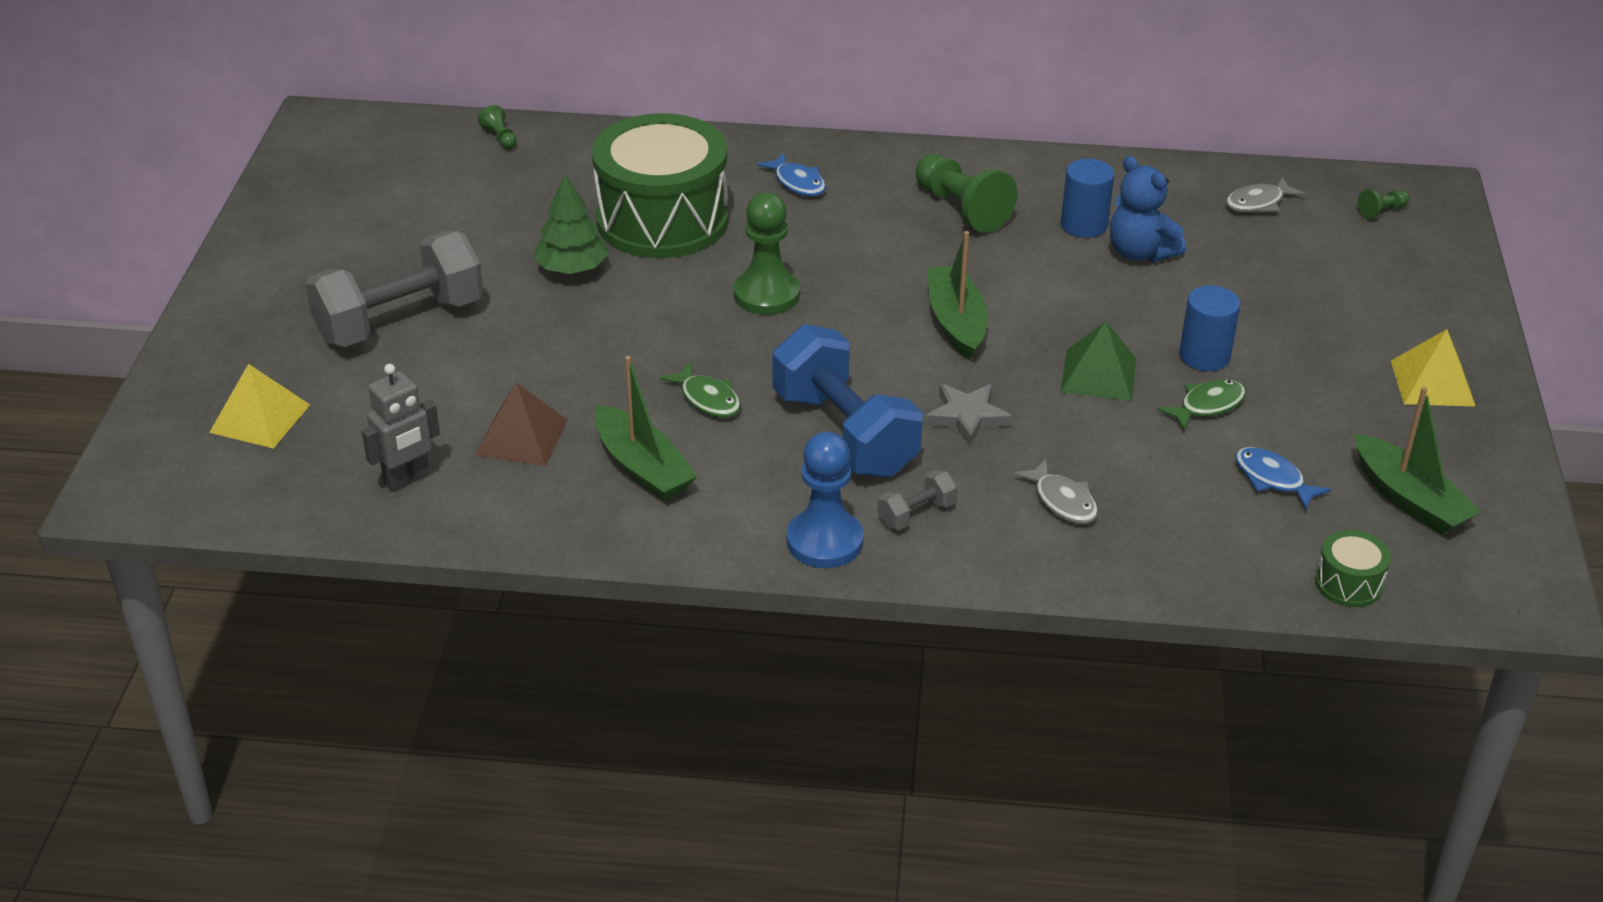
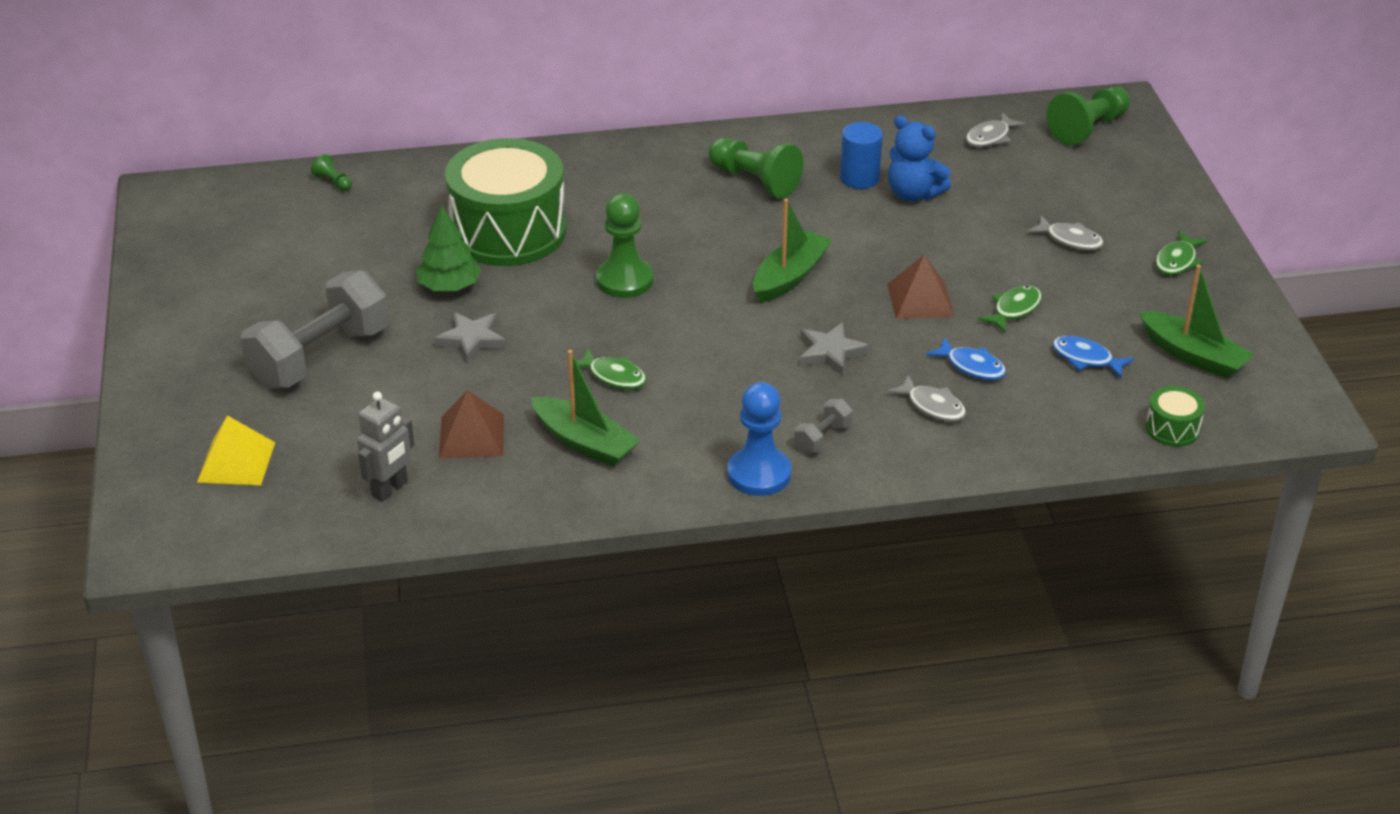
camera: 15 degrees left, 0 degrees up
(570, 331) = (472, 340): none -> grey star
(797, 183) = (609, 180): blue fish -> blue fish (972, 366)
(845, 433) = (738, 384): blue dumbbell -> none
(956, 322) = (790, 277): green boat -> green boat turned 60 degrees clockwise
(1098, 375) = (920, 300): green pyramid -> brown pyramid
(1204, 356) = (996, 270): blue cylinder -> none
(1308, 336) = (1070, 240): none -> grey fish
(1381, 211) = (1088, 128): green pawn -> green pawn, size x2.16
(1432, 383) = (1177, 261): yellow pyramid -> green fish

